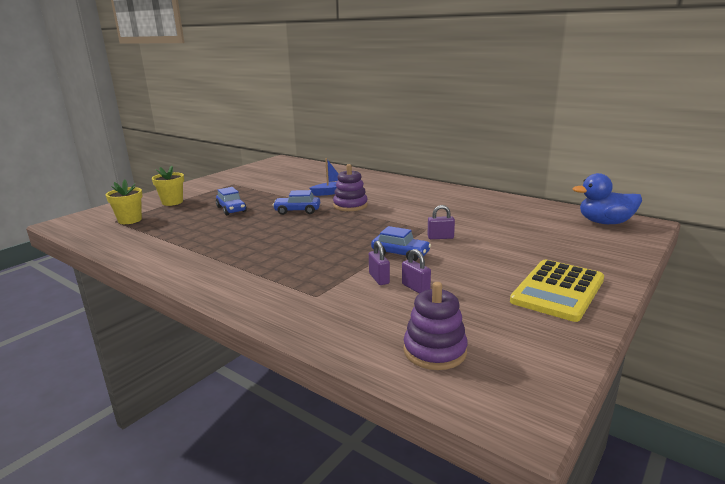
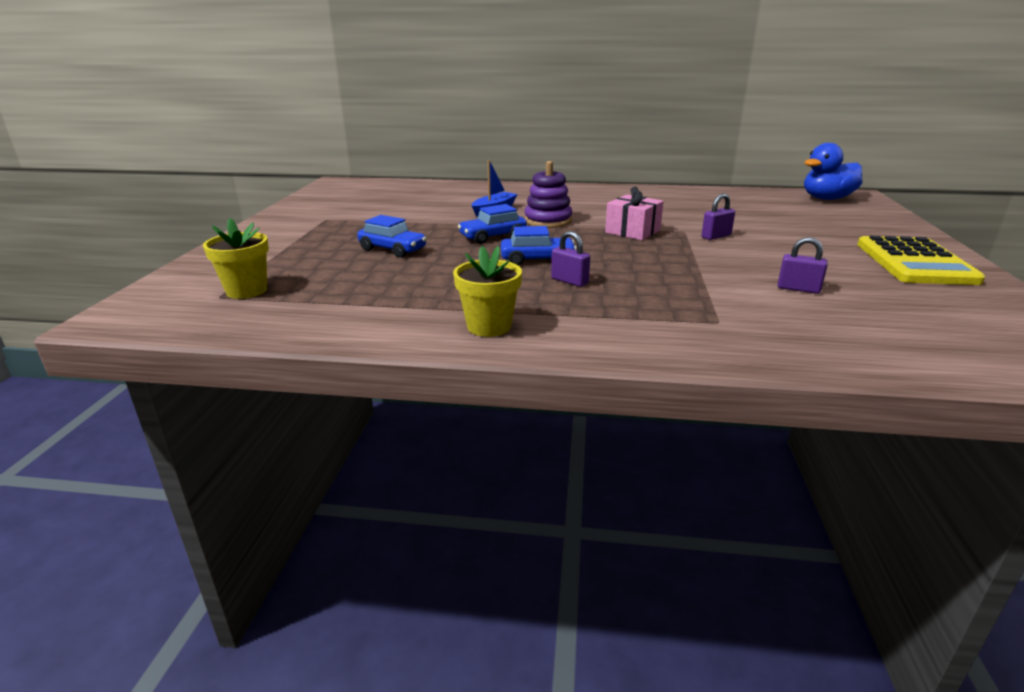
camera: 30 degrees left, 5 degrees up
(172, 202) = (272, 255): yellow flower pot -> yellow flower pot (489, 326)
(379, 278) = (744, 288): purple padlock -> purple padlock (569, 281)
(389, 223) = (632, 231): none -> pink gift
(400, 254) = (712, 260): blue car -> blue car (537, 260)
(435, 351) = (940, 341): purple stacking toy -> none

